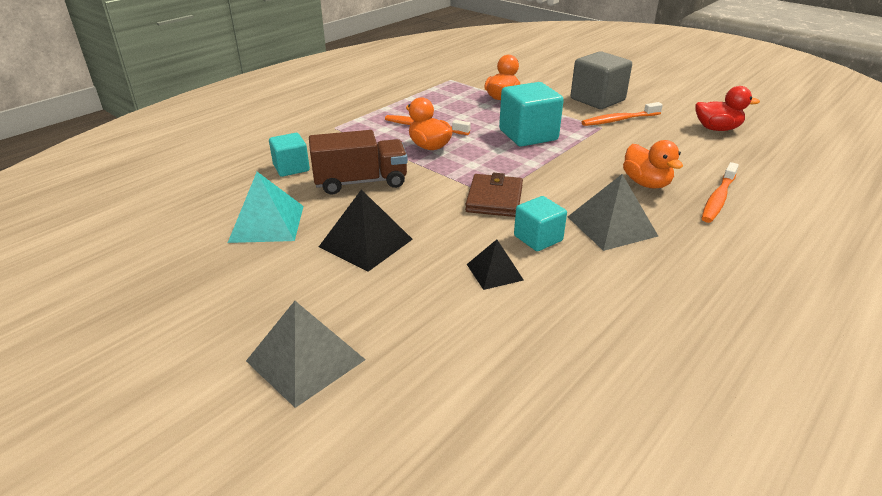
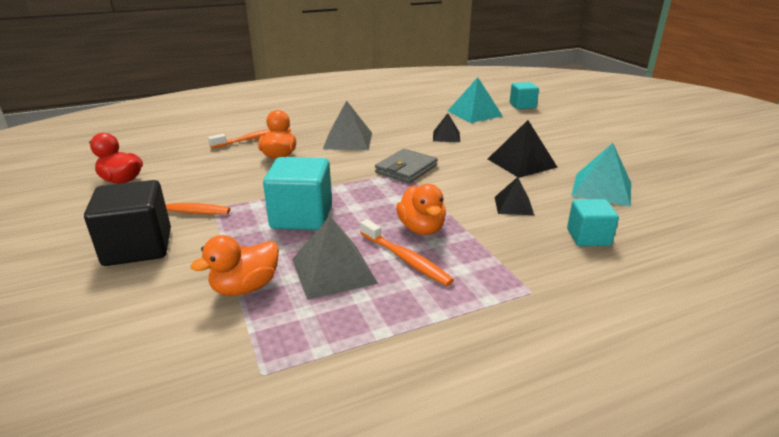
camera: 155 degrees left, 5 degrees down
(306, 360) = (564, 128): grey pyramid -> grey pyramid (333, 271)
(360, 182) = (513, 205): brown truck -> black pyramid
(494, 199) = (406, 169): brown wallet -> grey wallet
(495, 365) = (474, 113): none -> turquoise pyramid
(538, 238) = (403, 144): turquoise cube -> turquoise cube (522, 105)
(597, 99) = (138, 247): grey cube -> black cube

